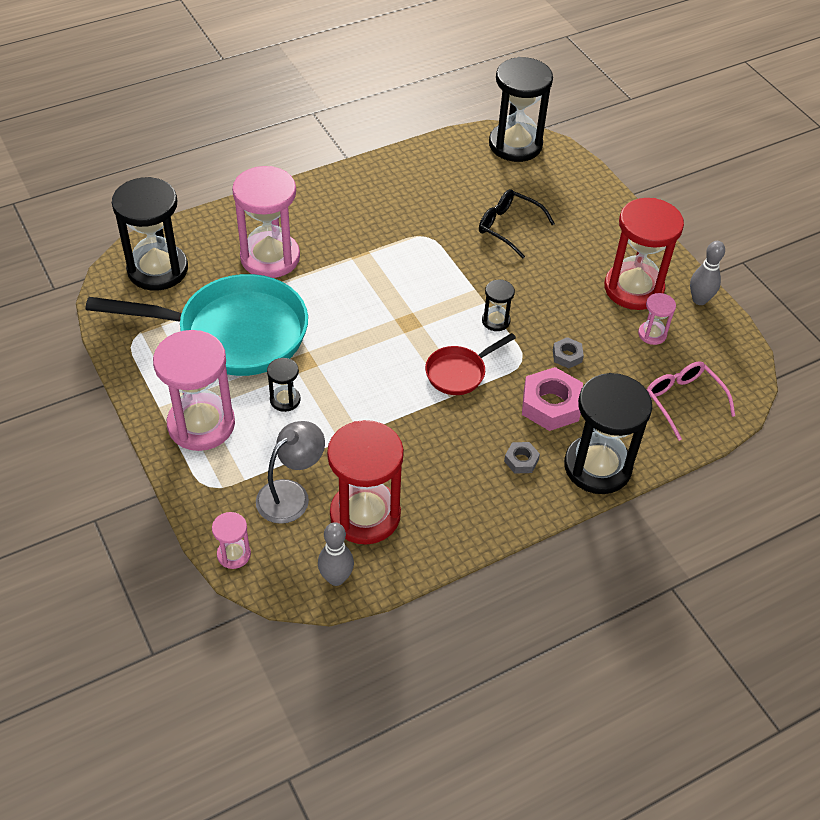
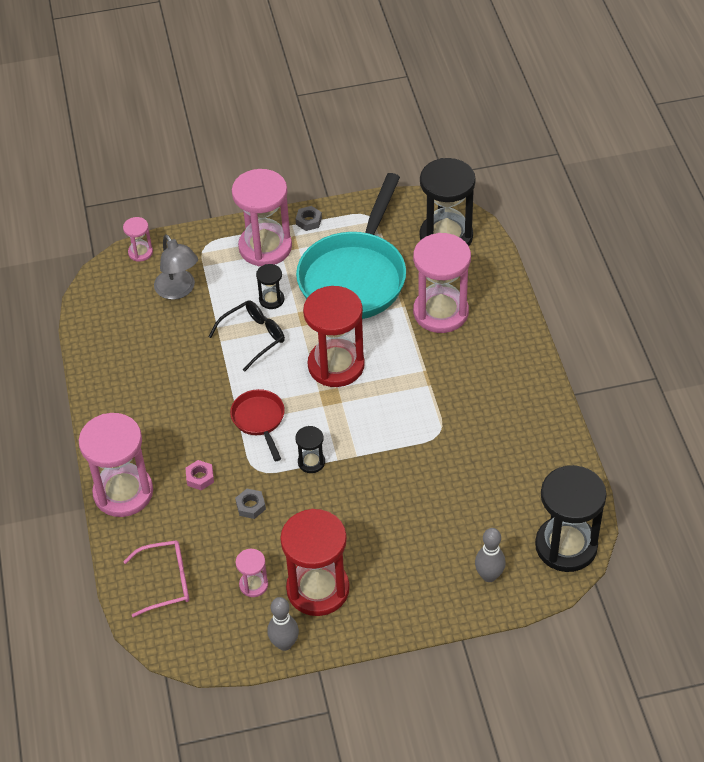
camera: 110 degrees right, 0 degrees up
(336, 578) = (96, 305): grey bowling pin -> grey bowling pin (489, 576)
(365, 515) = (142, 330): red hourglass -> red hourglass (336, 365)
(509, 227) = (434, 505): black glasses -> black glasses (253, 337)
(521, 460) = (151, 440): grey nut -> grey nut (309, 221)
(551, 405) = (200, 477): pink nut -> pink nut, size x0.51
(597, 466) = (123, 492): black hourglass -> pink hourglass

